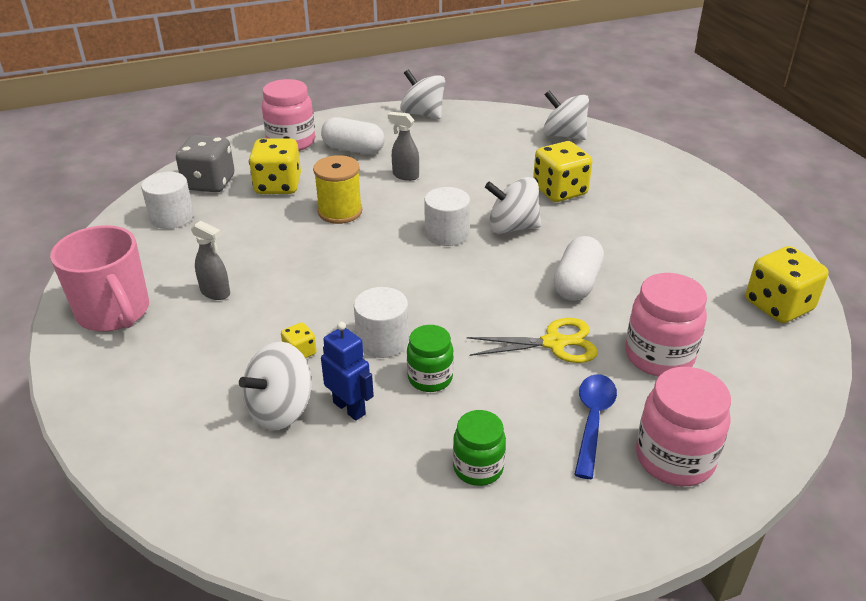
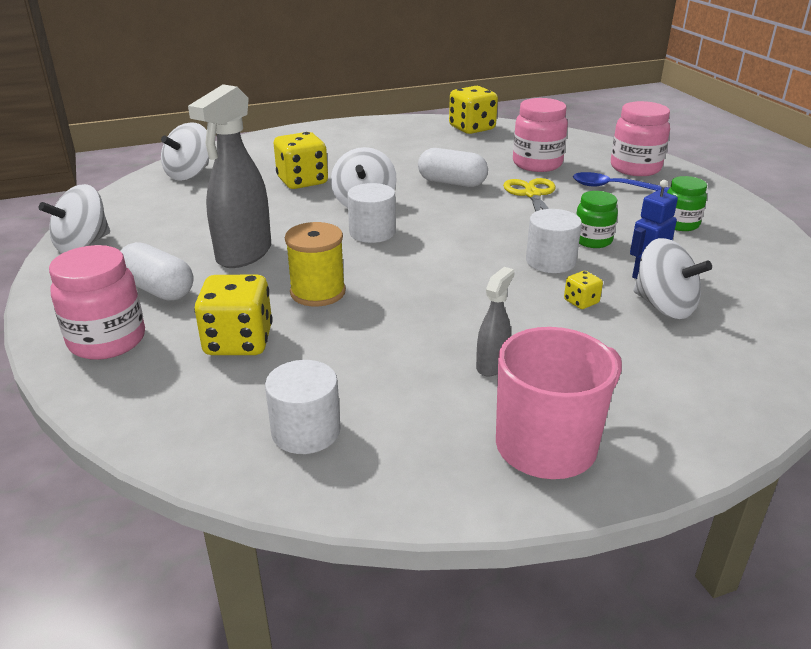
camera: 90 degrees left, 5 degrees down
(209, 183) = (208, 406): grey dice -> none
(353, 149) = (158, 289): white capsule -> white capsule turned 75 degrees counterclockwise
(405, 175) = (243, 254): grey spray bottle -> grey spray bottle, size x2.01

